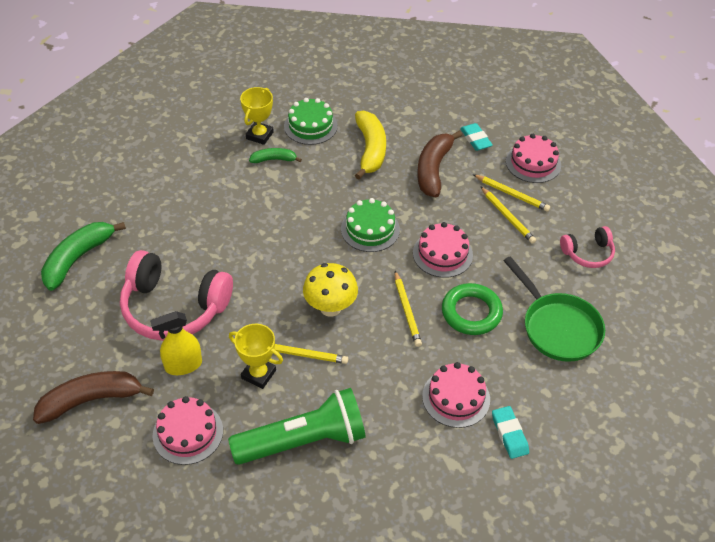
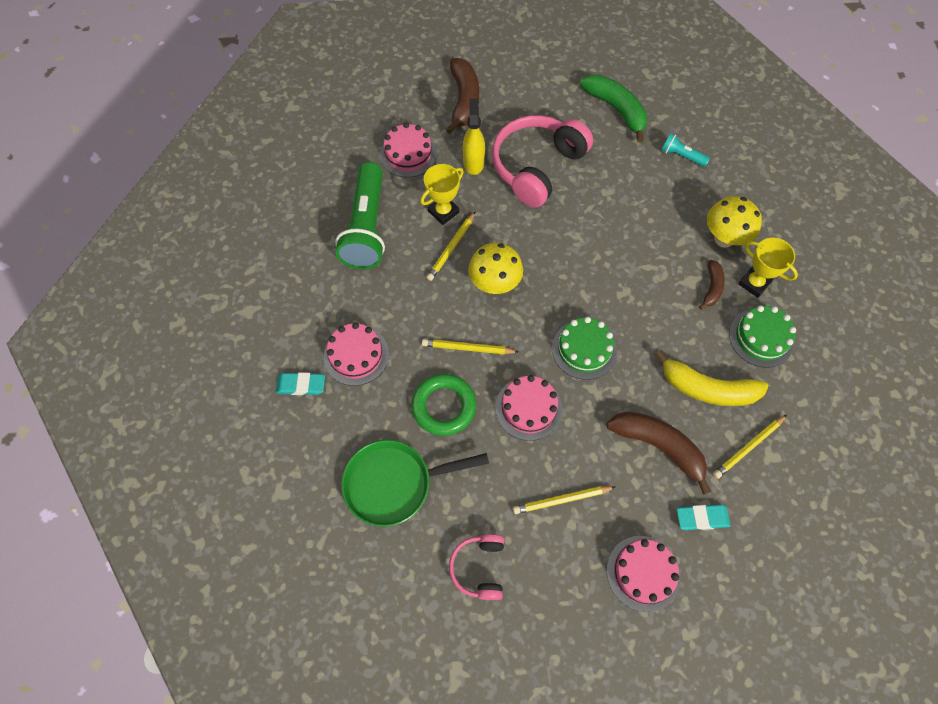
camera: 110 degrees right, 15 degrees up
(130, 199) = (681, 156): none -> turquoise flashlight
(219, 158) = (724, 238): none -> yellow mushroom
(274, 159) = (712, 287): green banana -> brown banana
(512, 194) = (595, 521): yellow pencil -> yellow pencil (748, 447)

